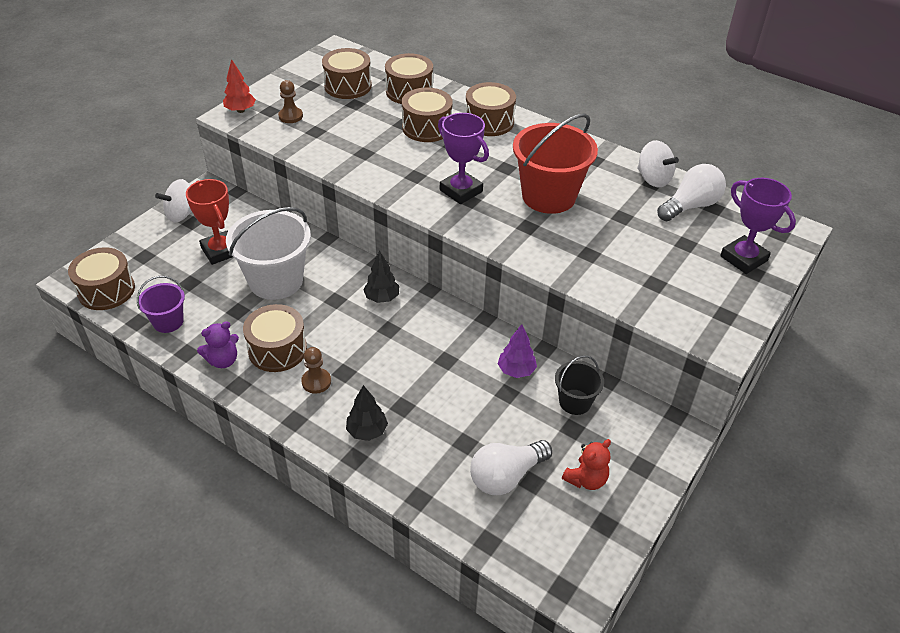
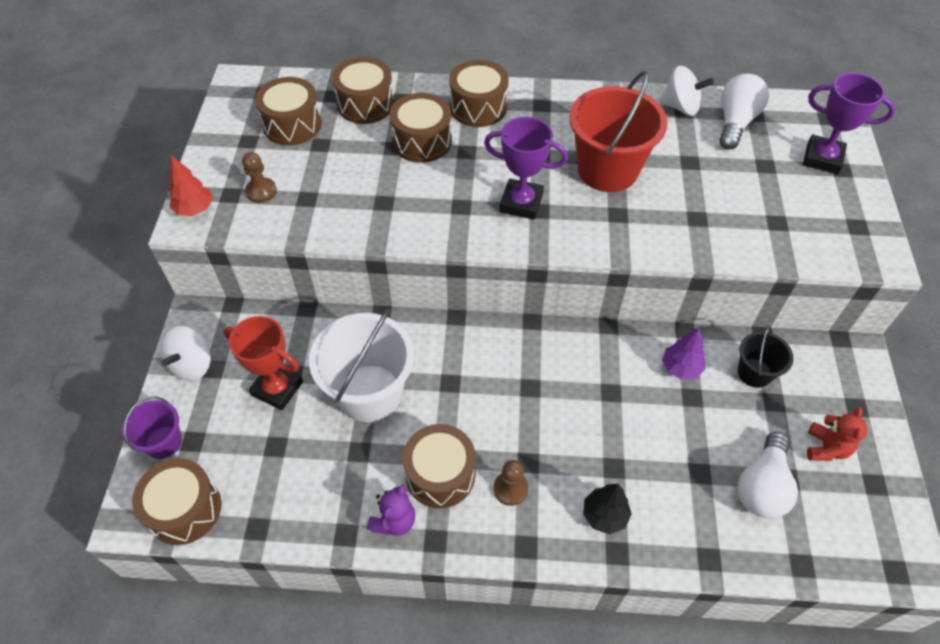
camera: 30 degrees left, 10 degrees up
(168, 322) = (293, 508): purple bucket -> purple bucket (163, 442)
(382, 298) = (494, 355): black tree -> none

